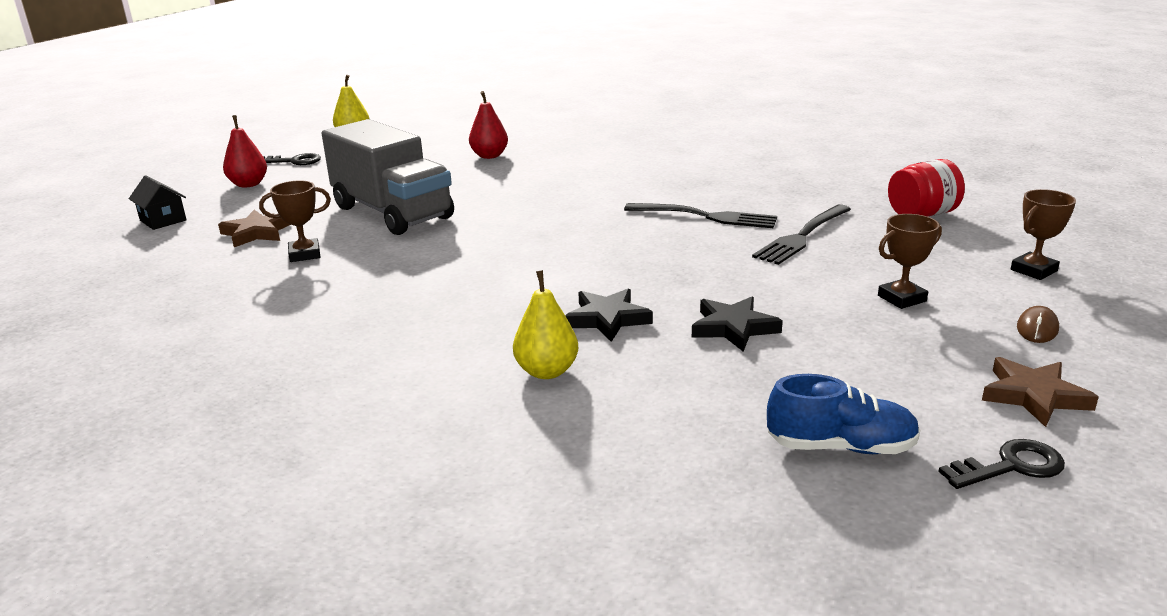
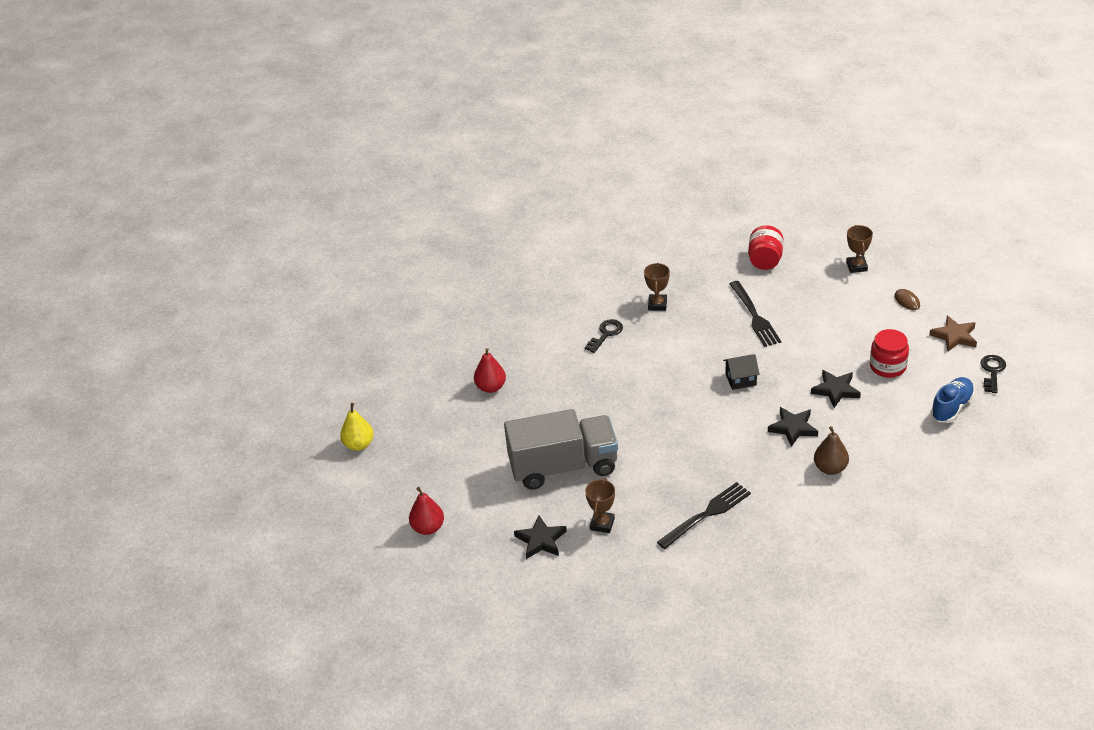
camera: 55 degrees left, 15 degrees up
(163, 220) = (468, 586): black house -> black house (740, 379)
(257, 233) = (541, 540): brown star -> black star
(294, 161) = (394, 492): black key -> black key (606, 334)
(547, 371) = (830, 468): yellow pear -> brown pear
(705, 216) = (695, 338): black fork -> black fork (706, 514)
(852, 355) = (888, 366): none -> red jar
(902, 298) = (850, 323): brown trophy -> brown trophy (657, 304)

